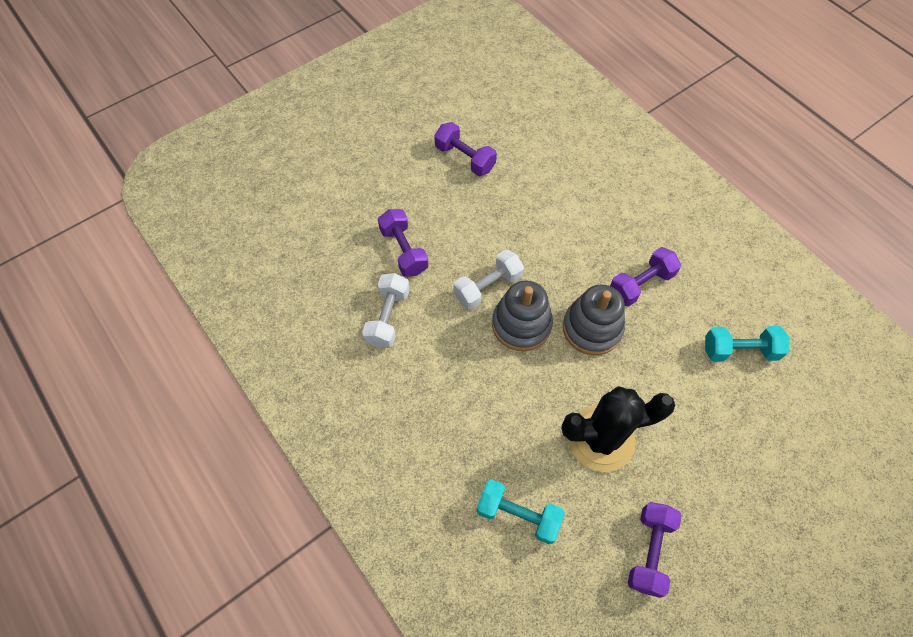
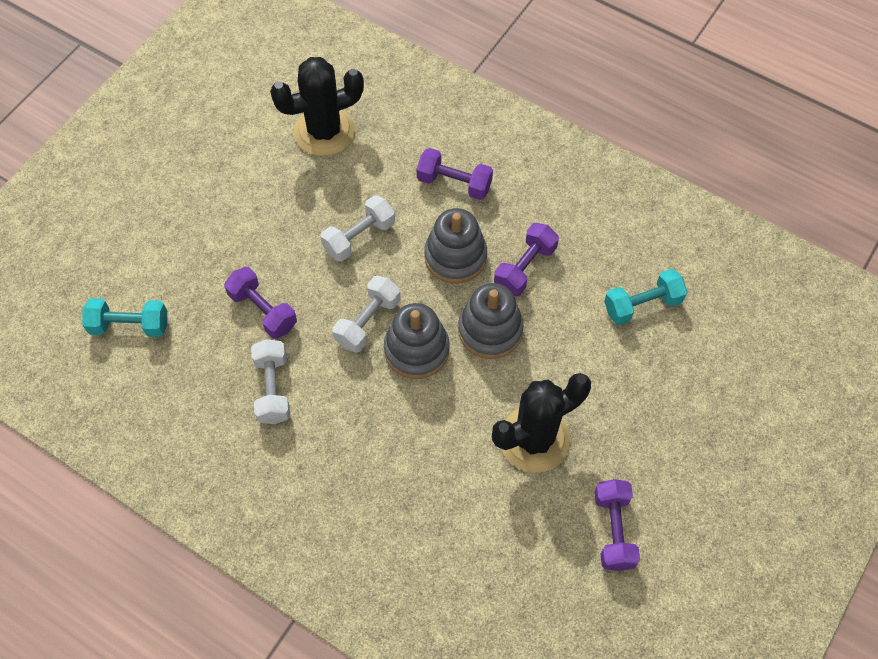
camera: 20 degrees left, 0 degrees up
(465, 158) = (292, 185): purple dumbbell -> purple dumbbell (454, 183)
(505, 215) = (359, 237): none -> white dumbbell
(506, 124) = (324, 131): none -> black cactus
(518, 515) = (478, 541): turquoise dumbbell -> turquoise dumbbell (130, 326)
(582, 256) = (455, 257): none -> grey stacking toy

